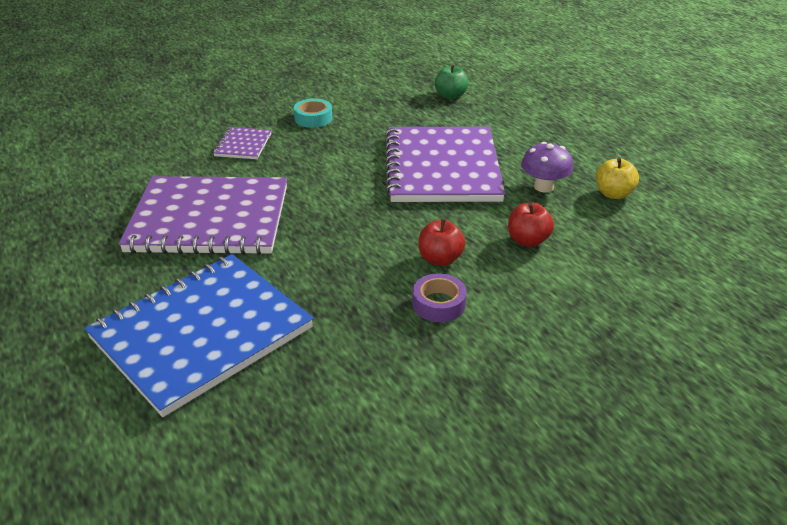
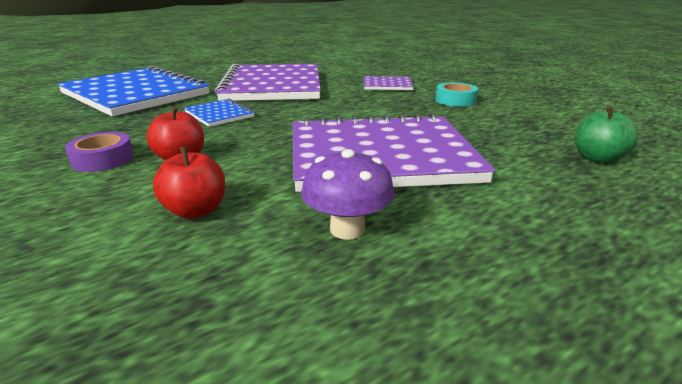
camera: 85 degrees right, 10 degrees down
(320, 250) = (219, 114): none -> blue notebook
(613, 194) = (334, 317): yellow apple -> none

